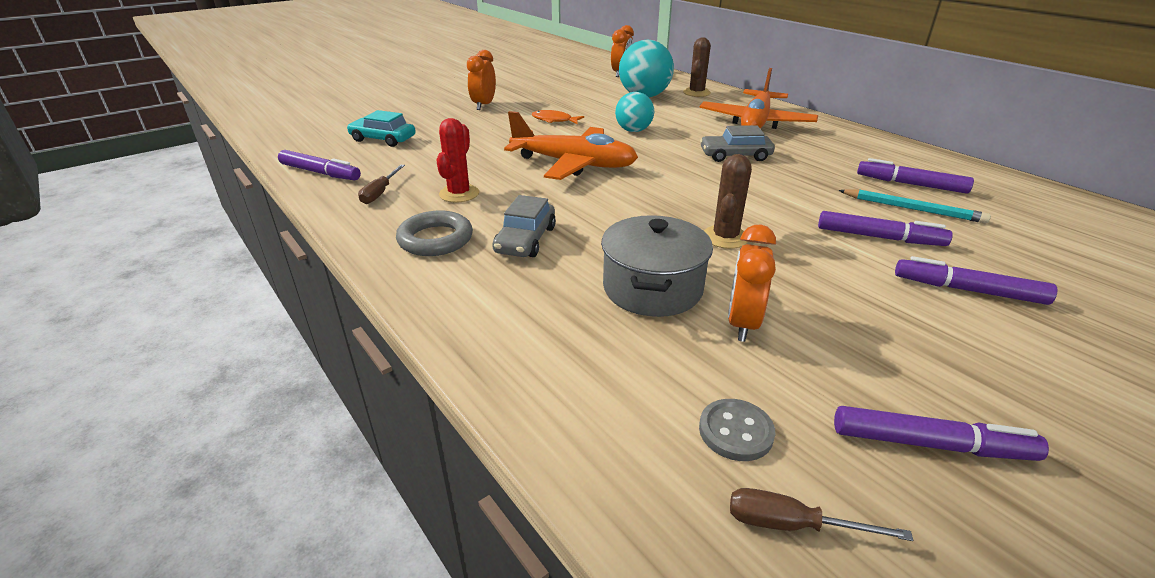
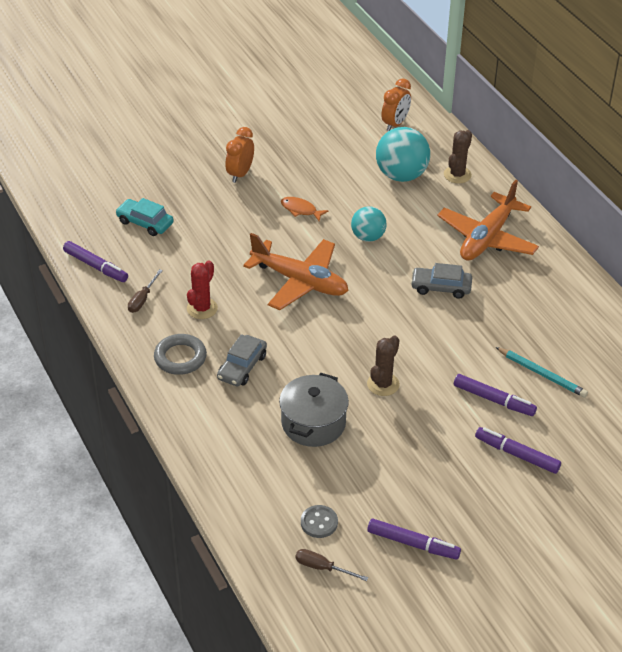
camera: 10 degrees right, 10 degrees up
(742, 323) = (356, 458): orange clock -> none
(910, 184) = (563, 345): purple marker -> none

